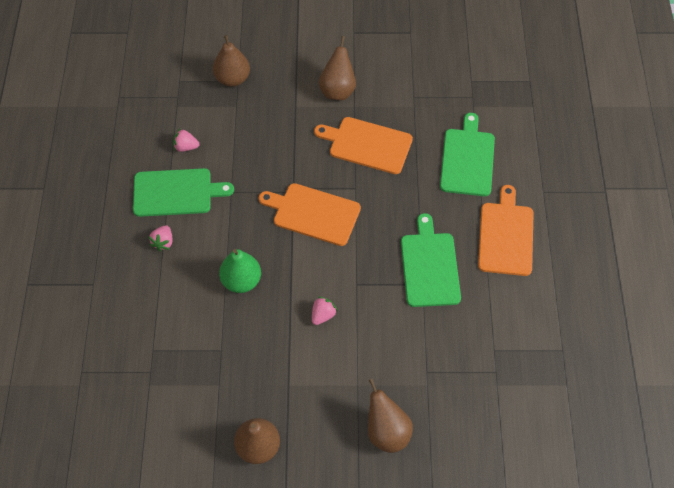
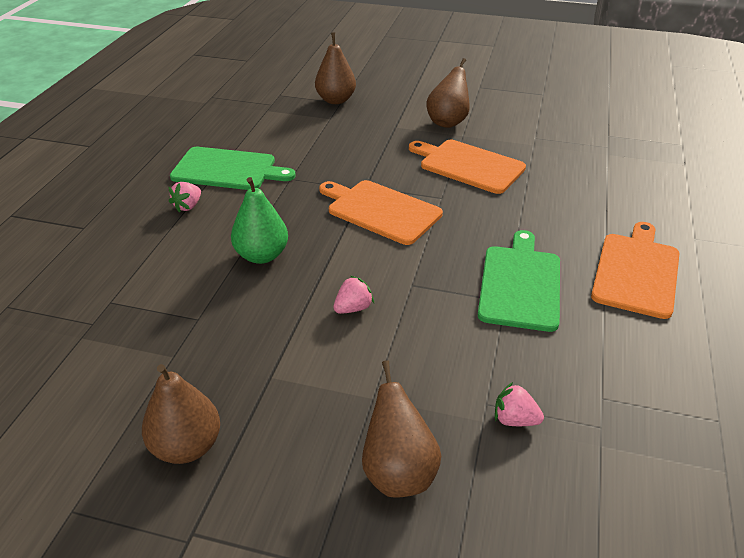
camera: 15 degrees right, 20 degrees down
(186, 147) = (259, 138): pink strawberry -> pink strawberry (514, 419)
(467, 159) = (592, 195): green cutting board -> none

